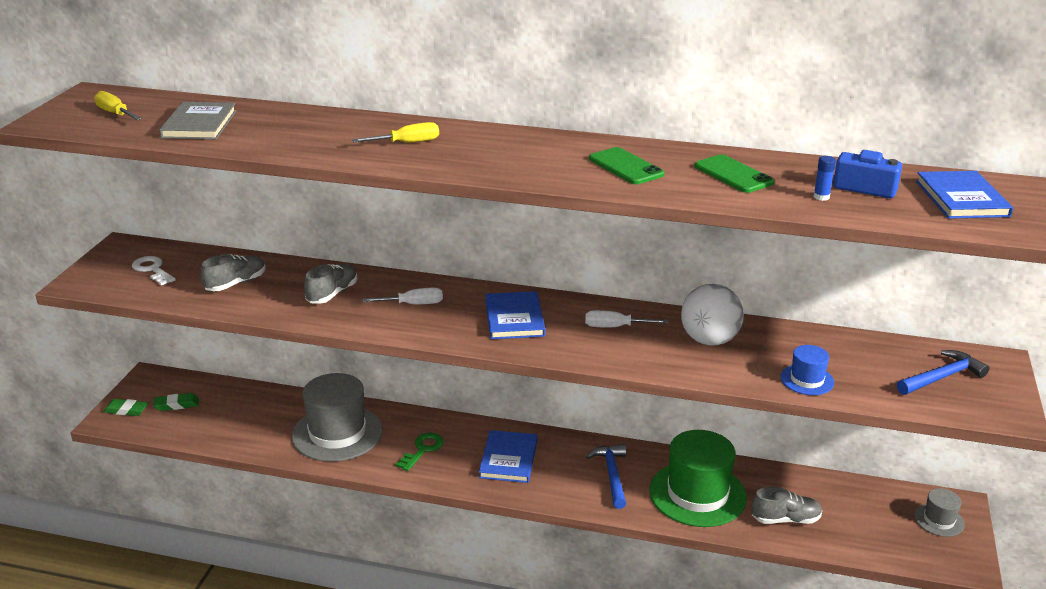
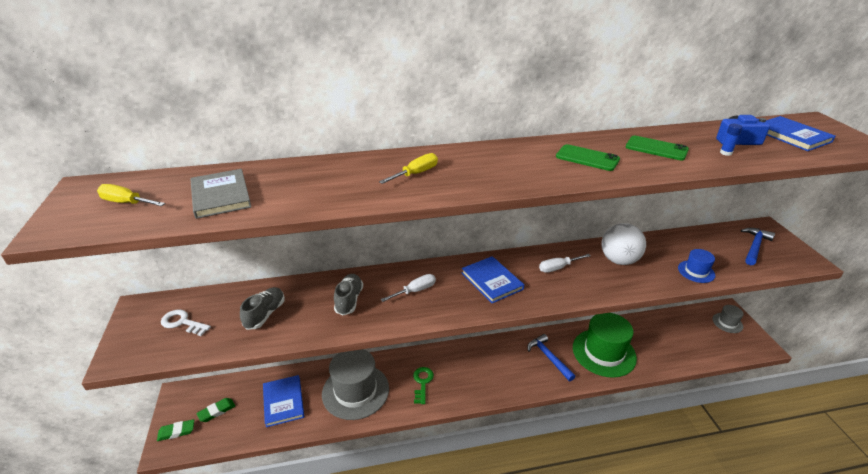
camera: 25 degrees left, 5 degrees up
(508, 459) = (481, 369): blue book -> blue book (283, 402)
(785, 519) = (660, 352): grey shoe -> none

